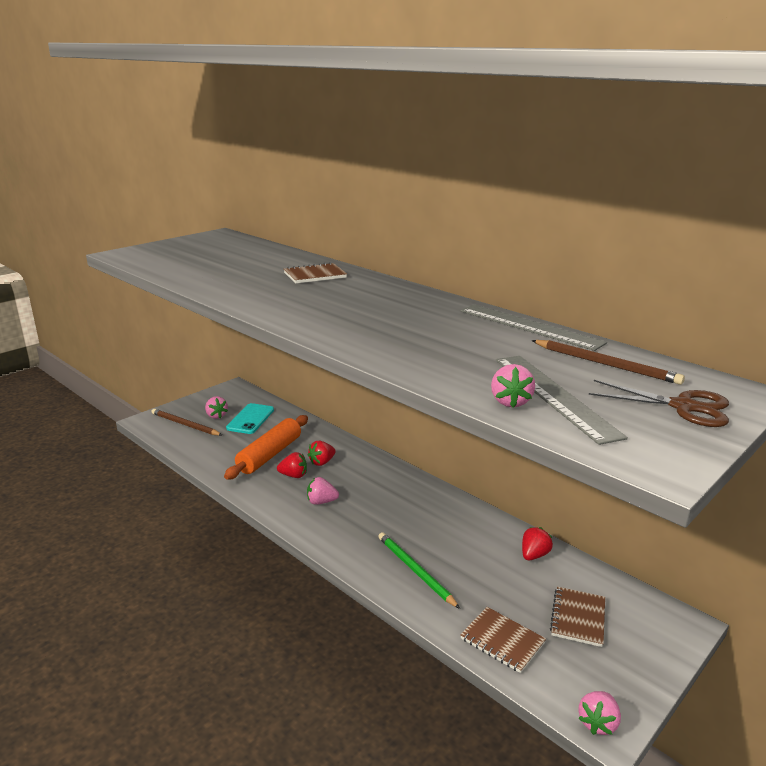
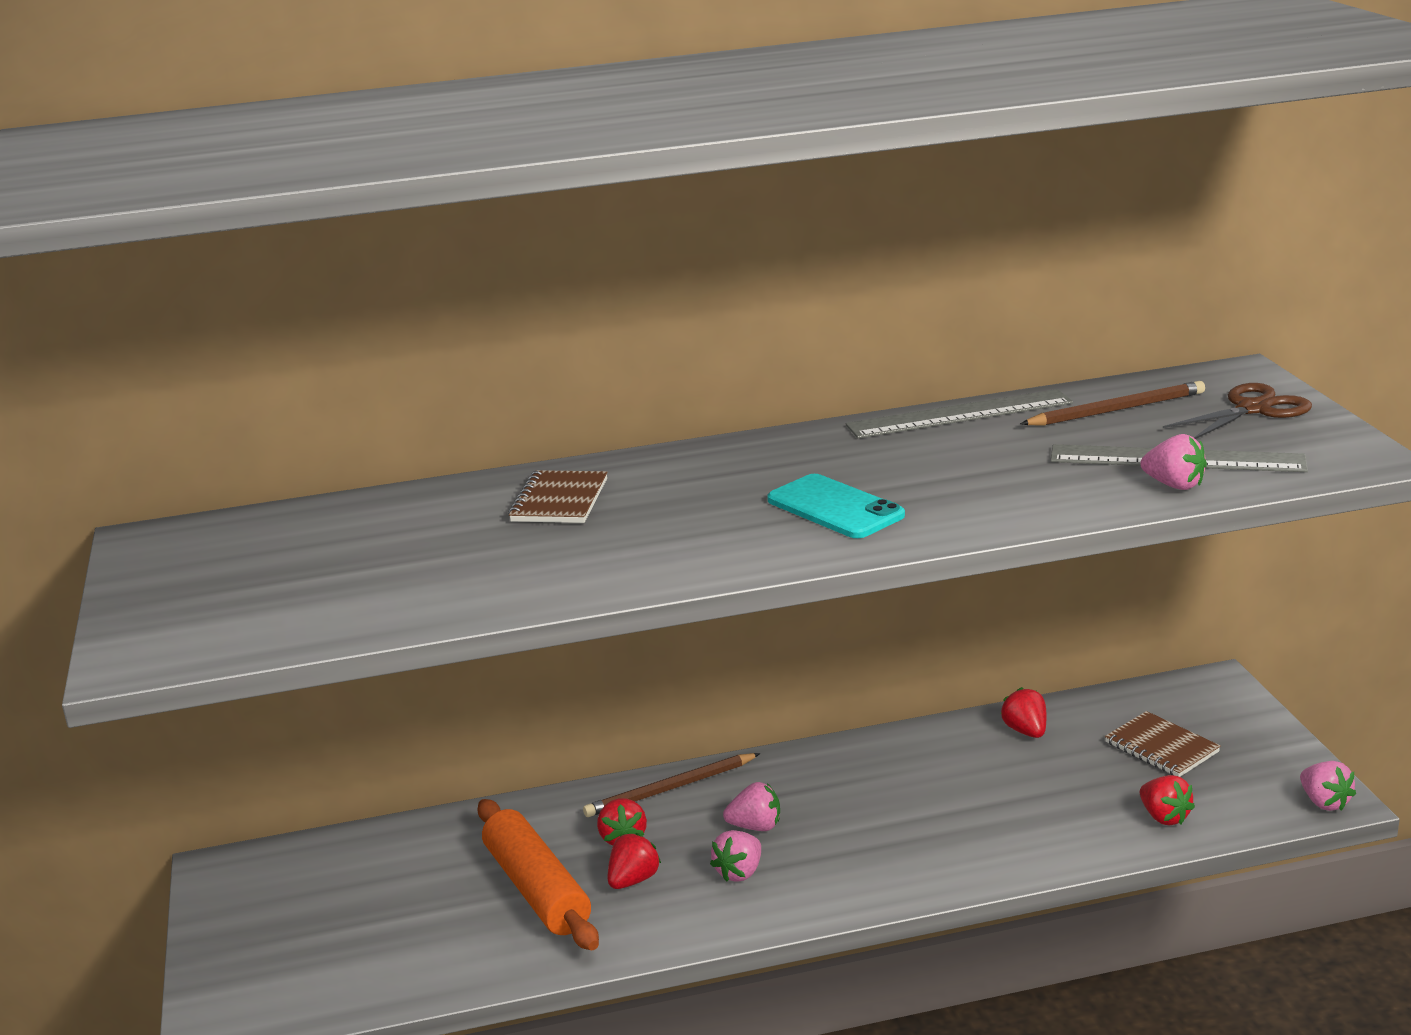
camera: 55 degrees left, 0 degrees up
(185, 424) = (299, 971): brown pencil -> brown pencil (670, 789)
(216, 416) = (312, 921): pink strawberry -> pink strawberry (755, 826)
(250, 419) = (379, 880): turquoise phone -> turquoise phone (835, 508)
(415, 570) = (982, 837): green pencil -> none
(502, 641) = (1164, 817): brown notebook -> red strawberry

